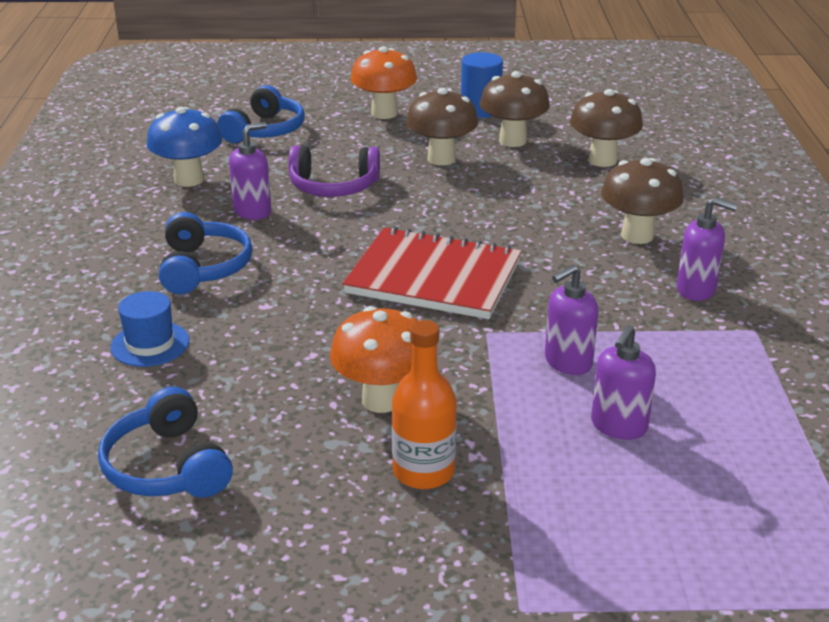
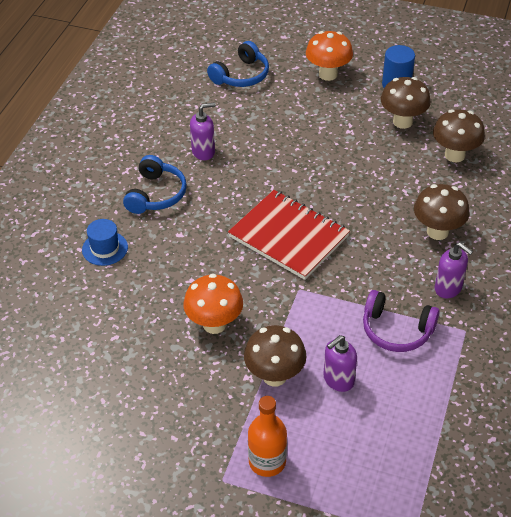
camera: 20 degrees right, 15 degrees up
(167, 467) = (83, 339): blue headphones -> none
(189, 180) = (175, 113): blue mushroom -> none
(333, 187) = (263, 140): purple headphones -> purple headphones (396, 330)
(423, 471) = (214, 380): orange bottle -> orange bottle (267, 461)
(441, 159) = (345, 129): brown mushroom -> brown mushroom (274, 376)
(567, 362) = (334, 325): purple soap dispenser -> none

